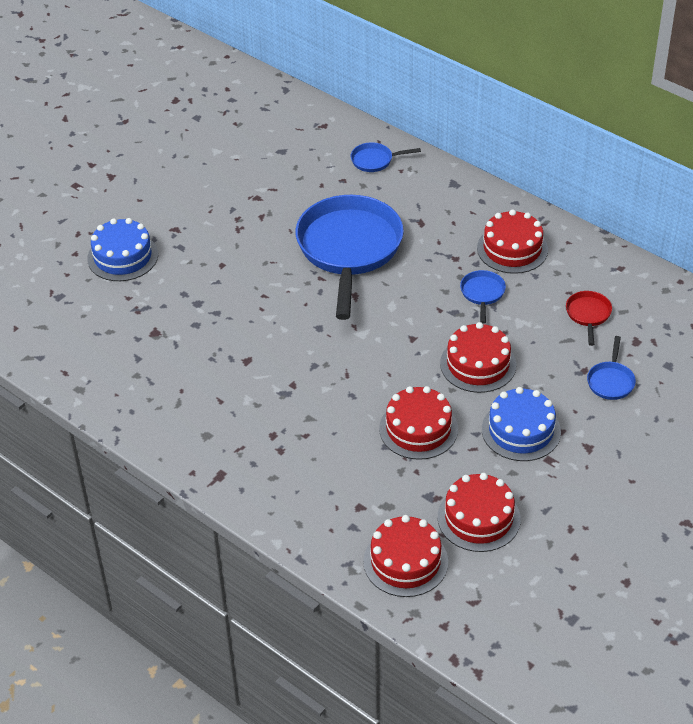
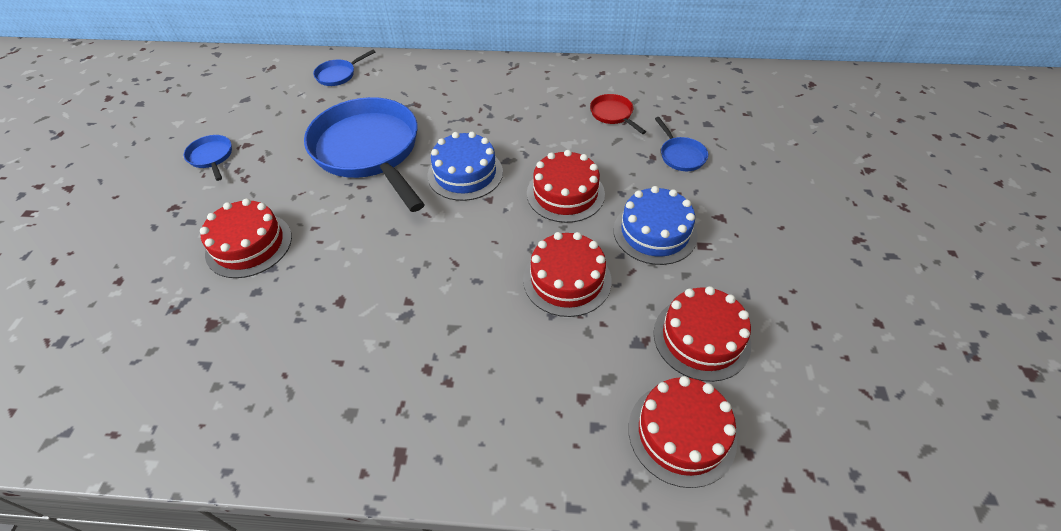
camera: 35 degrees left, 5 degrees up
(122, 256) = (124, 260): blue cake -> blue cake (465, 173)
(482, 294) = (516, 135): blue pan -> blue pan (211, 157)
(512, 249) = (509, 93): red cake -> red cake (249, 245)

